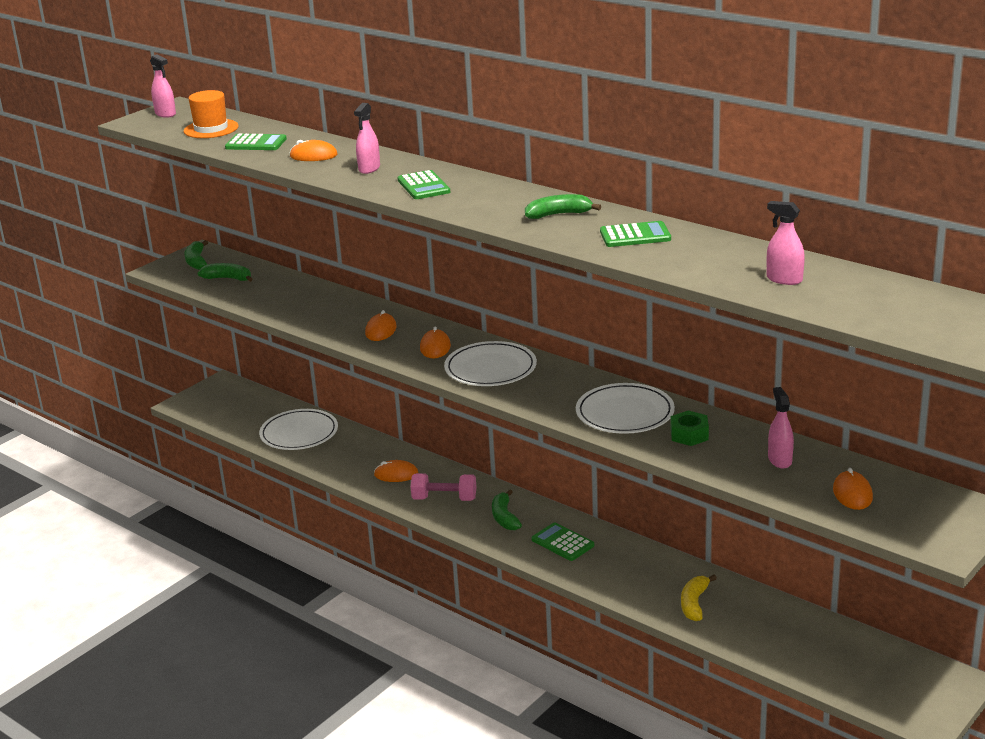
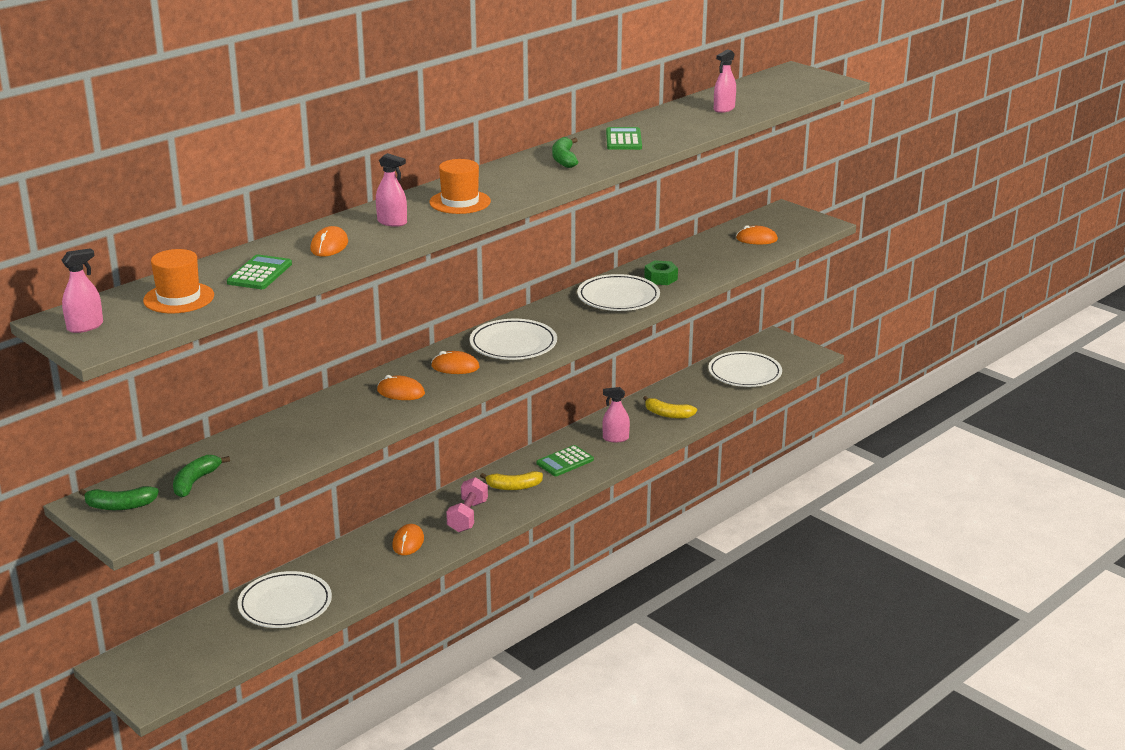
camera: 85 degrees left, 0 degrees up
(423, 186) = (460, 202): green calculator -> orange hat
(504, 517) = (513, 487): green banana -> yellow banana
(779, 460) = (707, 254): pink spray bottle -> pink spray bottle (615, 438)
(833, 659) = (744, 373): none -> white plate

